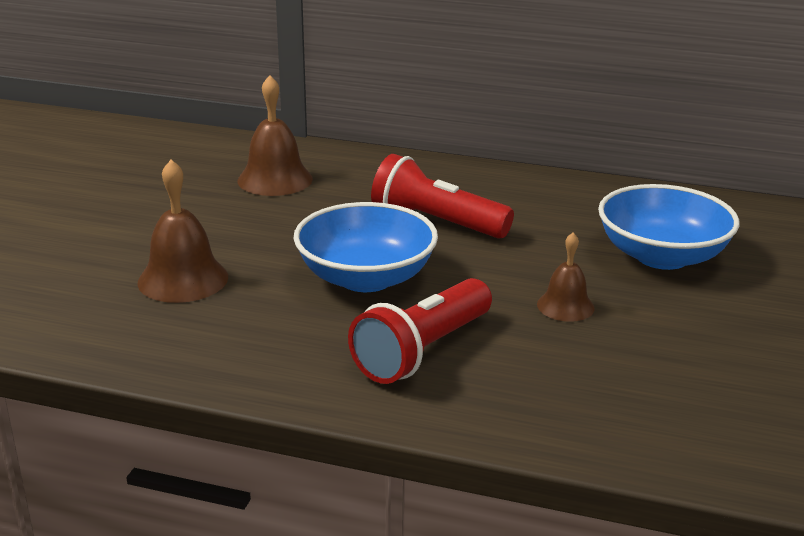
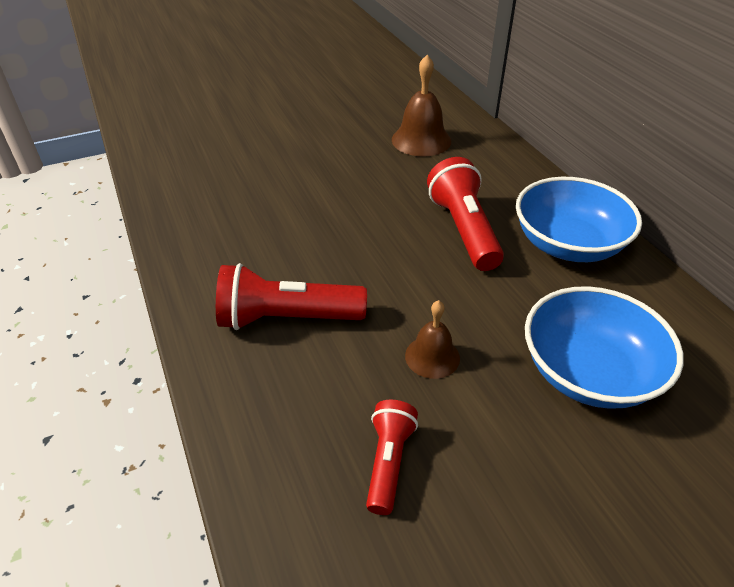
camera: 50 degrees right, 15 degrees up
(183, 279) = (261, 180): brown bell -> none
(366, 278) = (349, 242): blue bowl -> blue bowl (568, 244)
(651, 374) = (388, 462): none -> red flashlight

